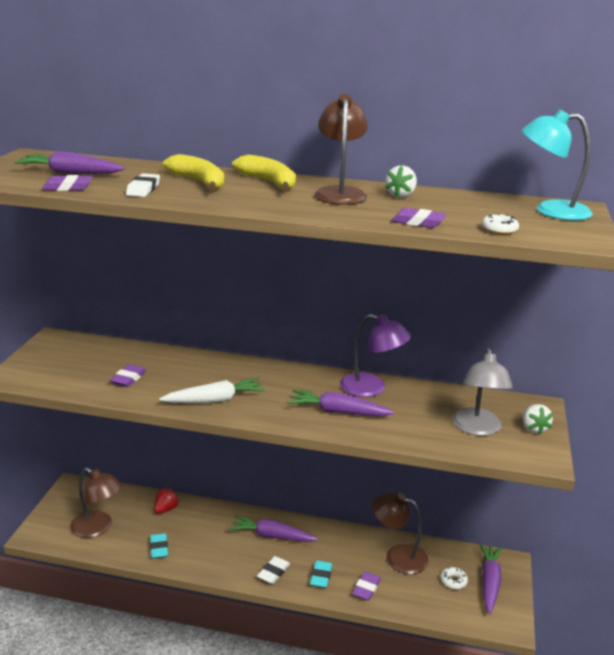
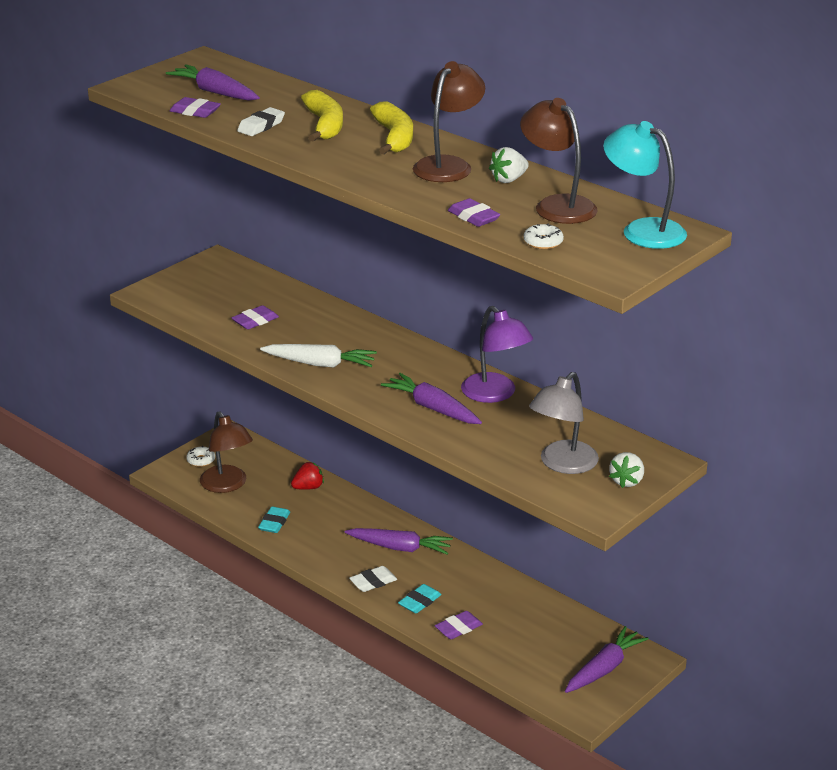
camera: 30 degrees right, 5 degrees up
(272, 536) = (400, 548): purple carrot -> purple carrot turned 150 degrees clockwise
(398, 556) = (523, 610): brown lamp -> brown lamp (557, 205)
(453, 581) = (562, 654): white donut -> white donut (201, 460)

